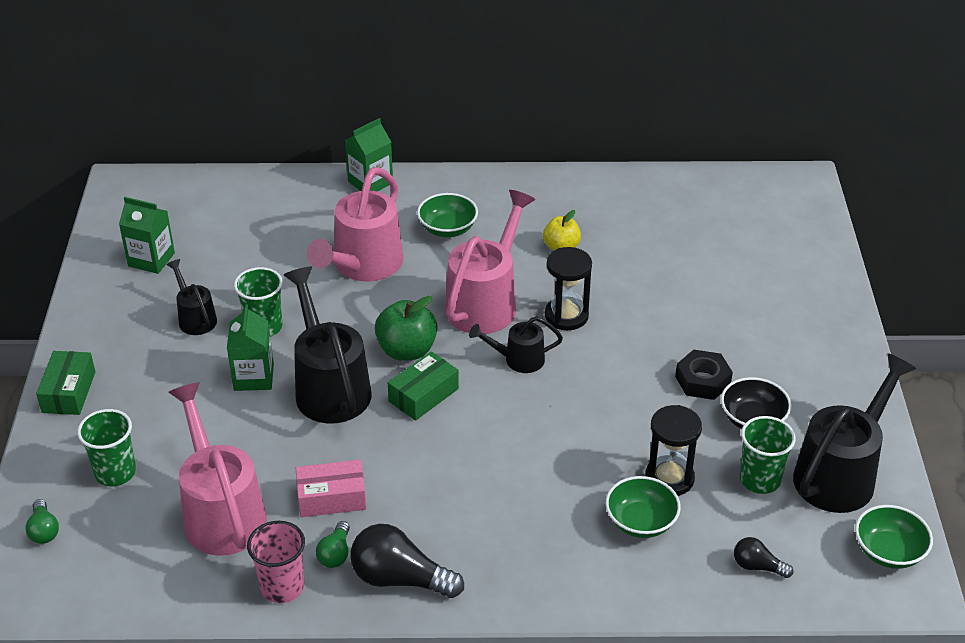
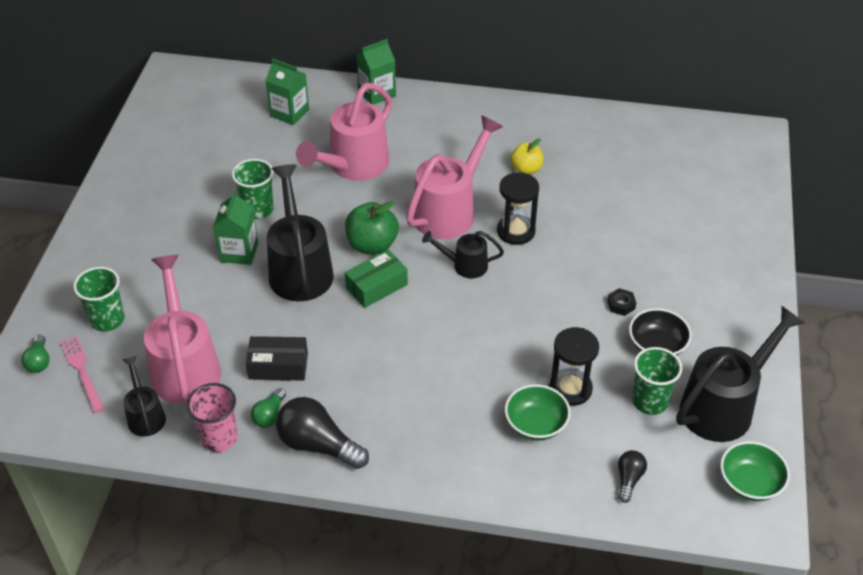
camera: 10 degrees right, 5 degrees up
(69, 392) = (86, 245): green box -> none
(99, 535) = (82, 371): none -> pink fork
(151, 259) = (180, 140): green carton -> green carton (289, 113)
(195, 317) = (203, 194): black watering can -> black watering can (145, 415)
(331, 498) = (278, 366): pink box -> black box
(447, 229) = (432, 142): green bowl -> none
(702, 380) = (621, 305): black nut -> black nut, size x0.59
(757, 566) = (629, 479): black light bulb -> black light bulb turned 75 degrees clockwise

